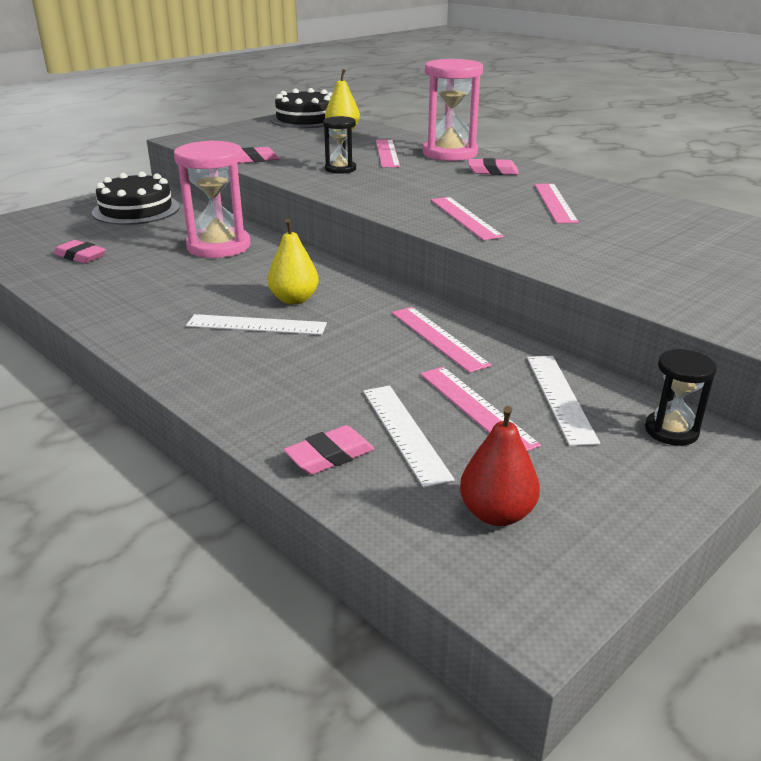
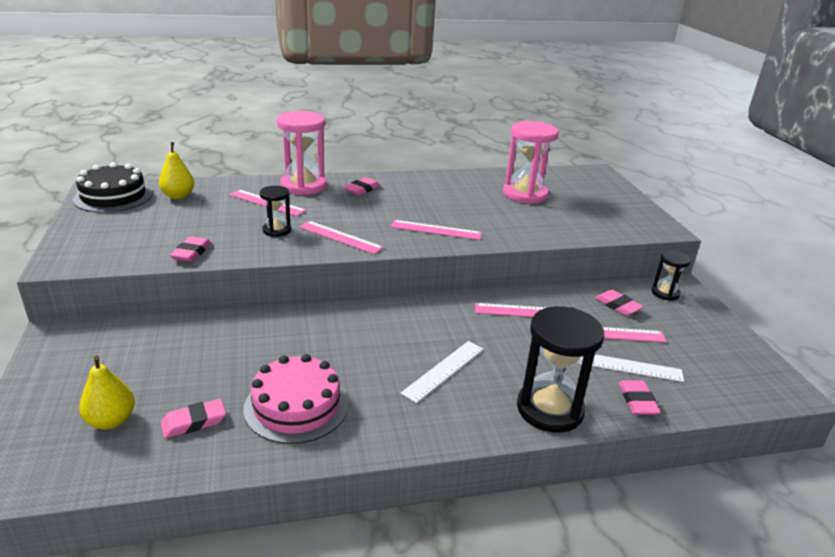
camera: 60 degrees left, 0 degrees up
(133, 281) = (296, 405): none -> pink cake
(136, 210) = (112, 356): black cake -> none
(218, 246) = (273, 340): pink hourglass -> pink hourglass (525, 194)
(247, 398) = (550, 409): none -> black hourglass
(294, 299) = (417, 341): yellow pear -> yellow pear (111, 421)
(496, 514) = (714, 370): red pear -> none
(555, 203) = (442, 198): pink ruler -> pink ruler (340, 237)
(560, 397) = (617, 306): white ruler -> pink eraser

